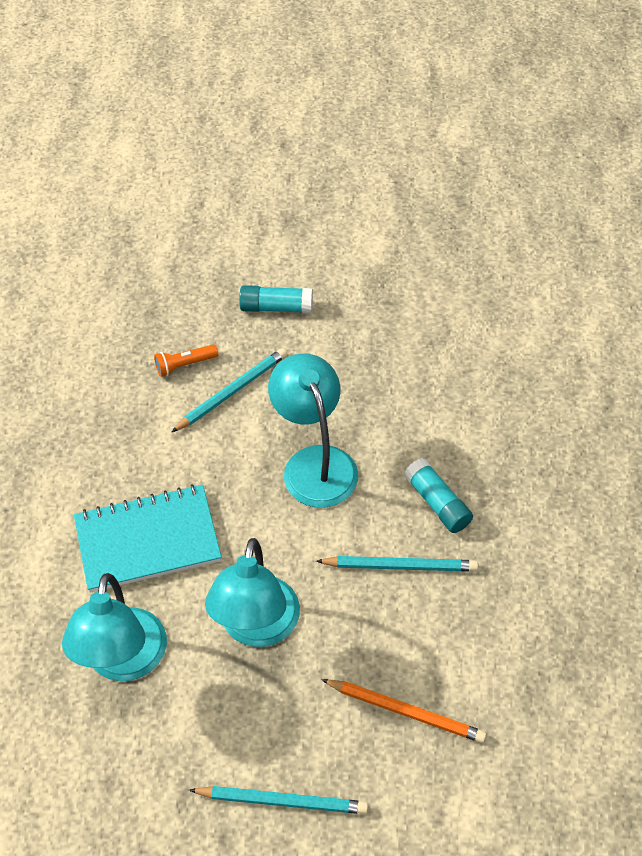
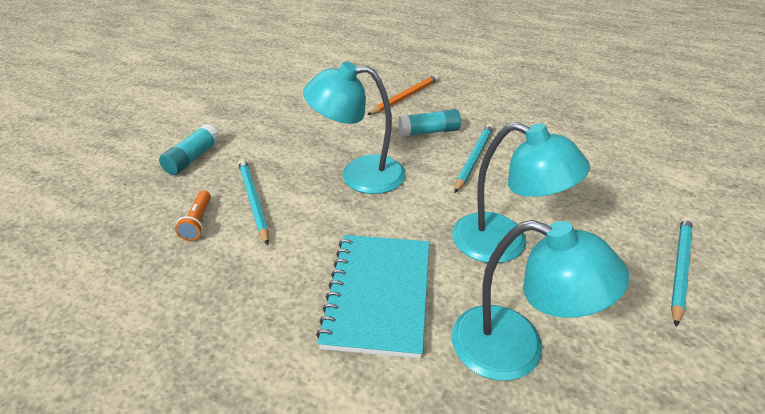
camera: 70 degrees left, 15 degrees down
(406, 711) = (599, 185): orange pencil -> orange pencil (405, 97)

